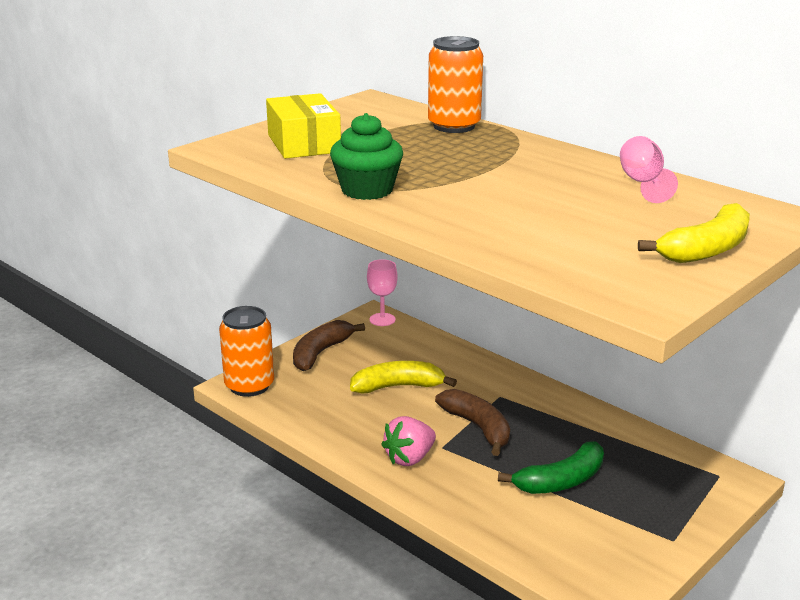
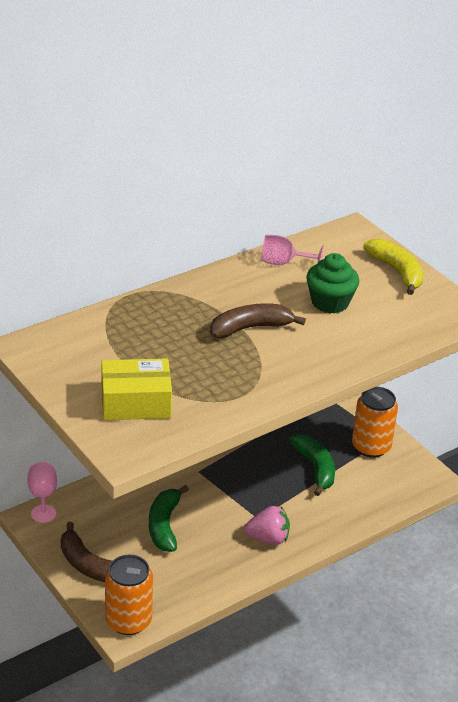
camera: 80 degrees left, 10 degrees up
(367, 190) = (258, 385): green cupcake -> green cupcake (330, 302)
(398, 386) = (164, 525): yellow banana -> green banana
(409, 458) = (268, 538): pink strawberry -> pink strawberry turned 60 degrees counterclockwise
(454, 126) = (124, 315): orange can -> orange can (371, 447)
(478, 428) = (239, 493): brown banana -> brown banana (250, 328)

